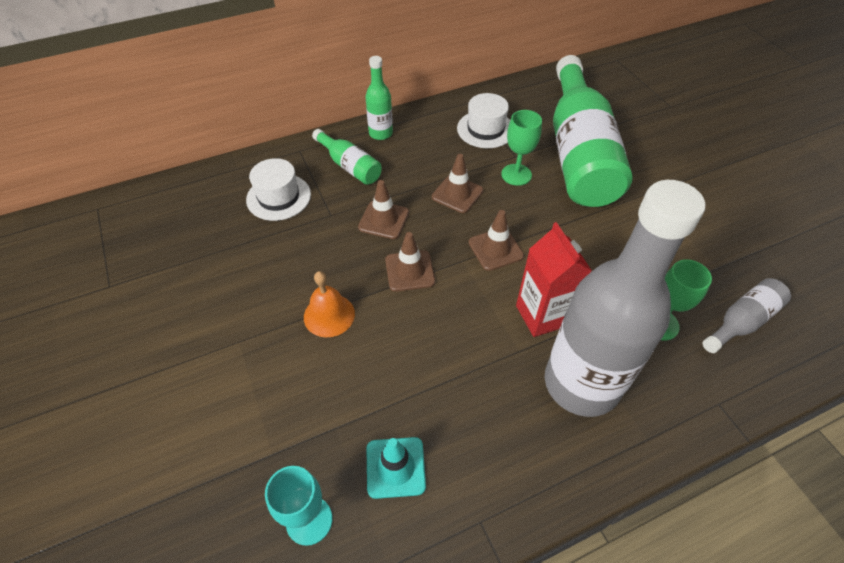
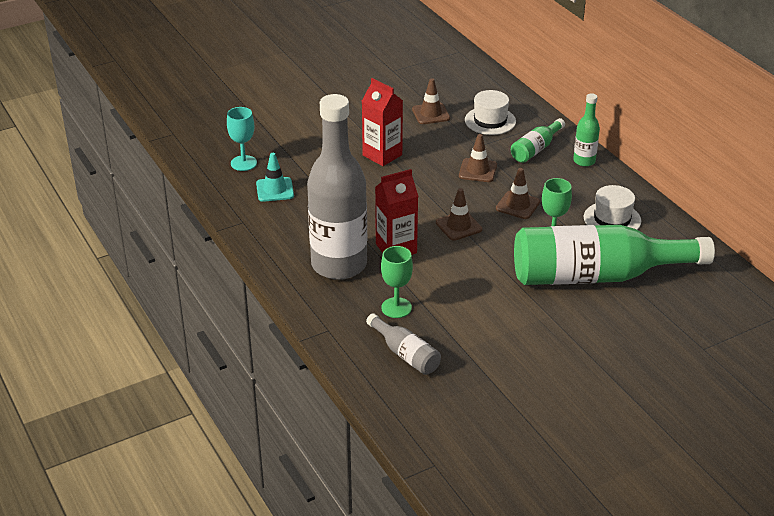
camera: 85 degrees right, 15 degrees down
(329, 315) = (382, 155): orange bell -> red carton
(410, 271) = (428, 186): brown traffic cone -> brown traffic cone (431, 114)

